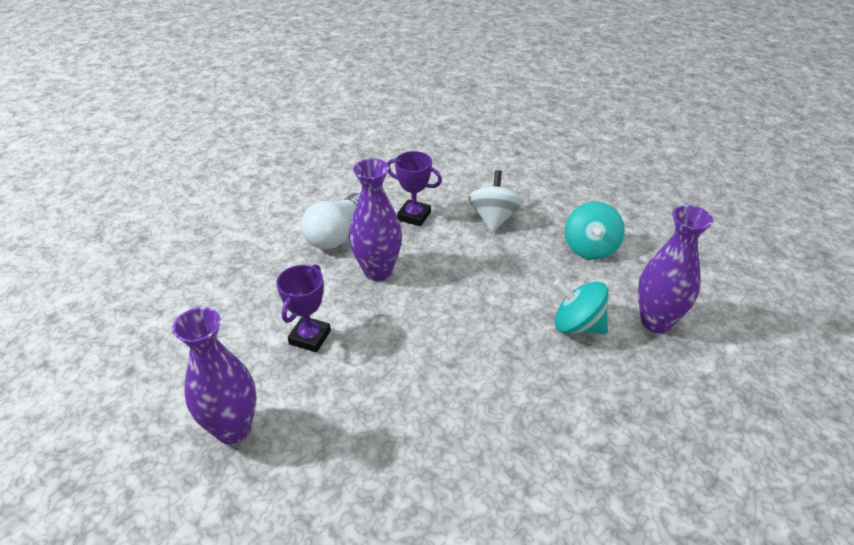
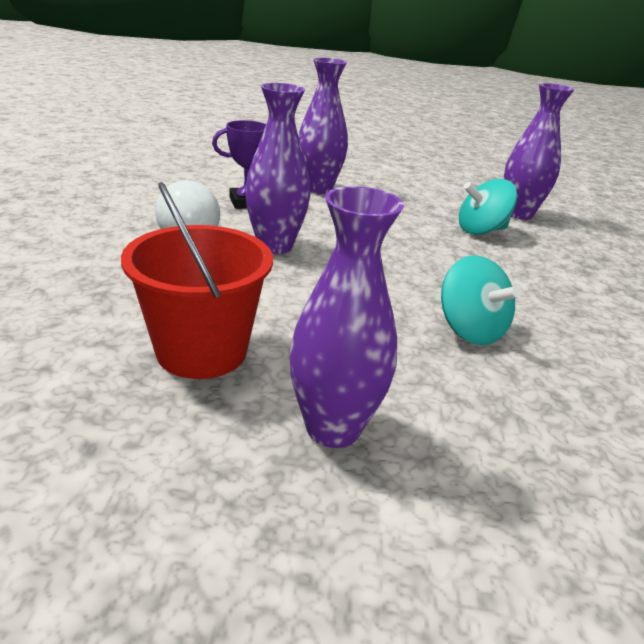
camera: 45 degrees left, 10 degrees down
(234, 339) = (202, 351): none -> red bucket
(310, 337) = (288, 315): purple trophy -> none
(493, 218) = (318, 189): white spinning top -> purple vase
(590, 248) = (415, 188): turquoise spinning top -> turquoise spinning top (469, 330)

